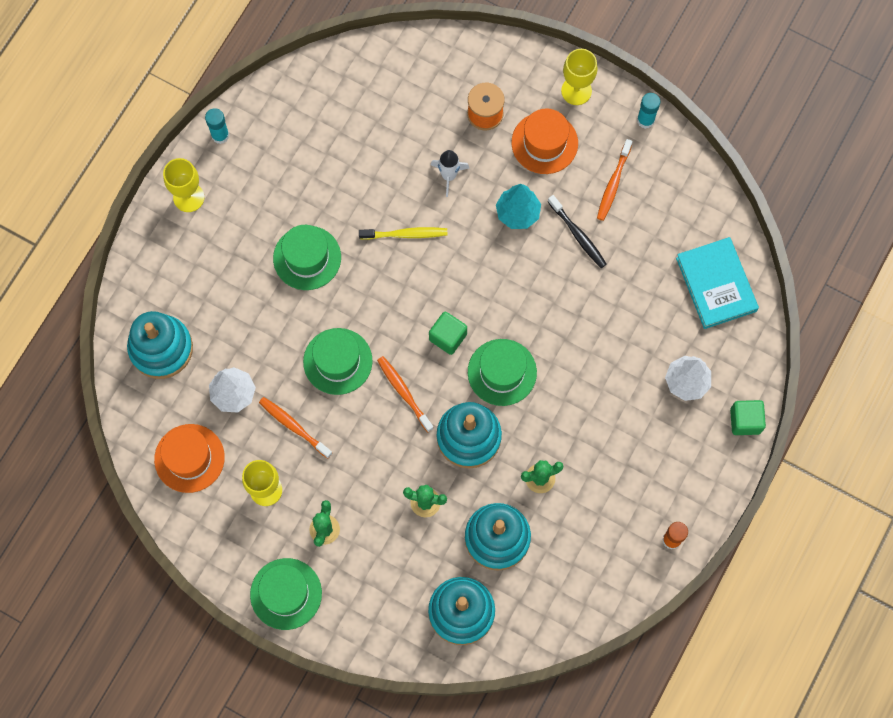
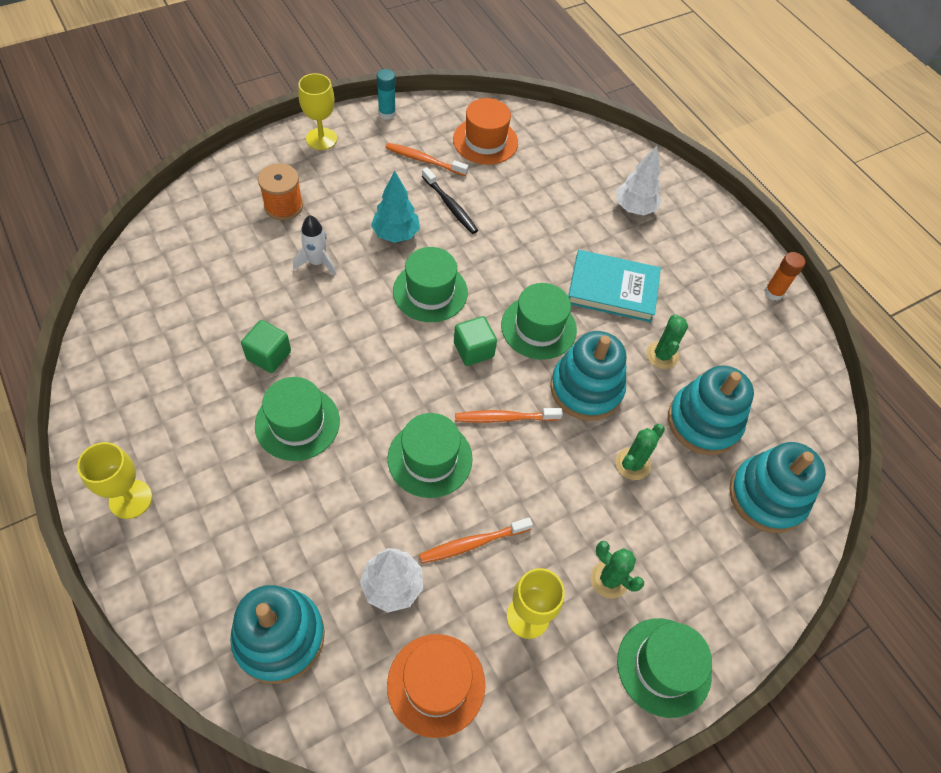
camera: 65 degrees left, 15 degrees down
(220, 135) = (93, 427): turquoise glue stick -> none
(405, 234) = (344, 326): yellow toothbrush -> none
(479, 273) = (430, 292): none -> green hat
(544, 143) = (348, 182): orange hat -> orange hat (485, 141)
(578, 235) = (450, 206): black toothbrush -> black toothbrush turned 60 degrees clockwise
(613, 184) = (424, 160): orange toothbrush -> orange toothbrush turned 150 degrees clockwise
(716, 284) = (562, 147): turquoise book -> turquoise book (612, 289)
(745, 421) = (692, 191): green cube -> green cube (269, 355)

